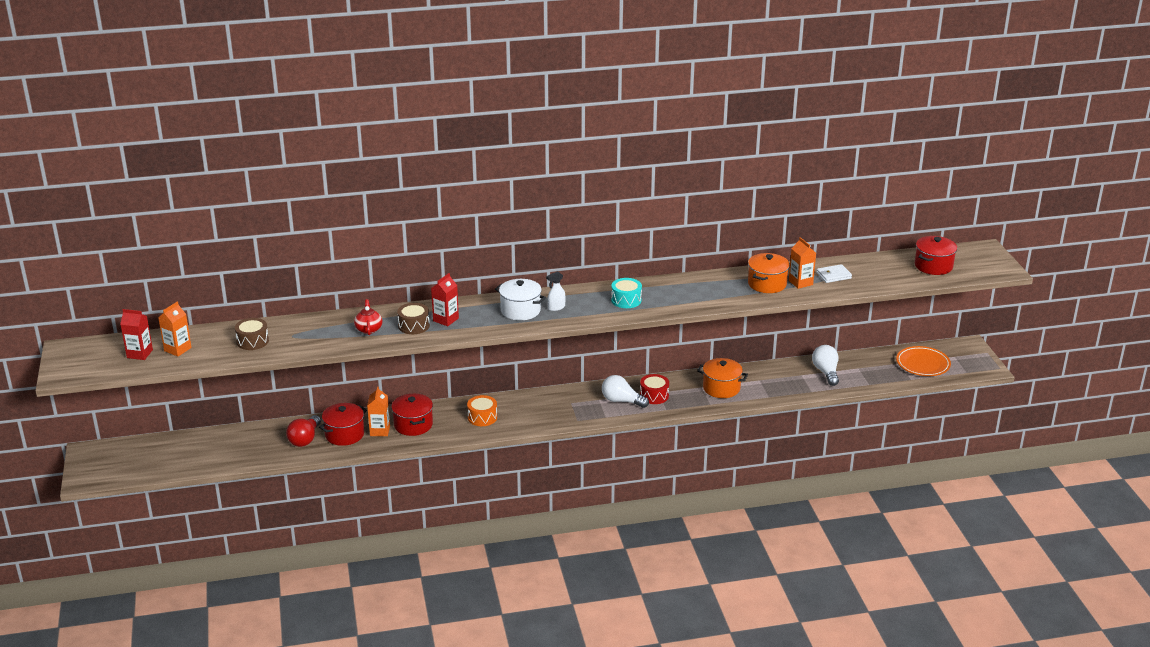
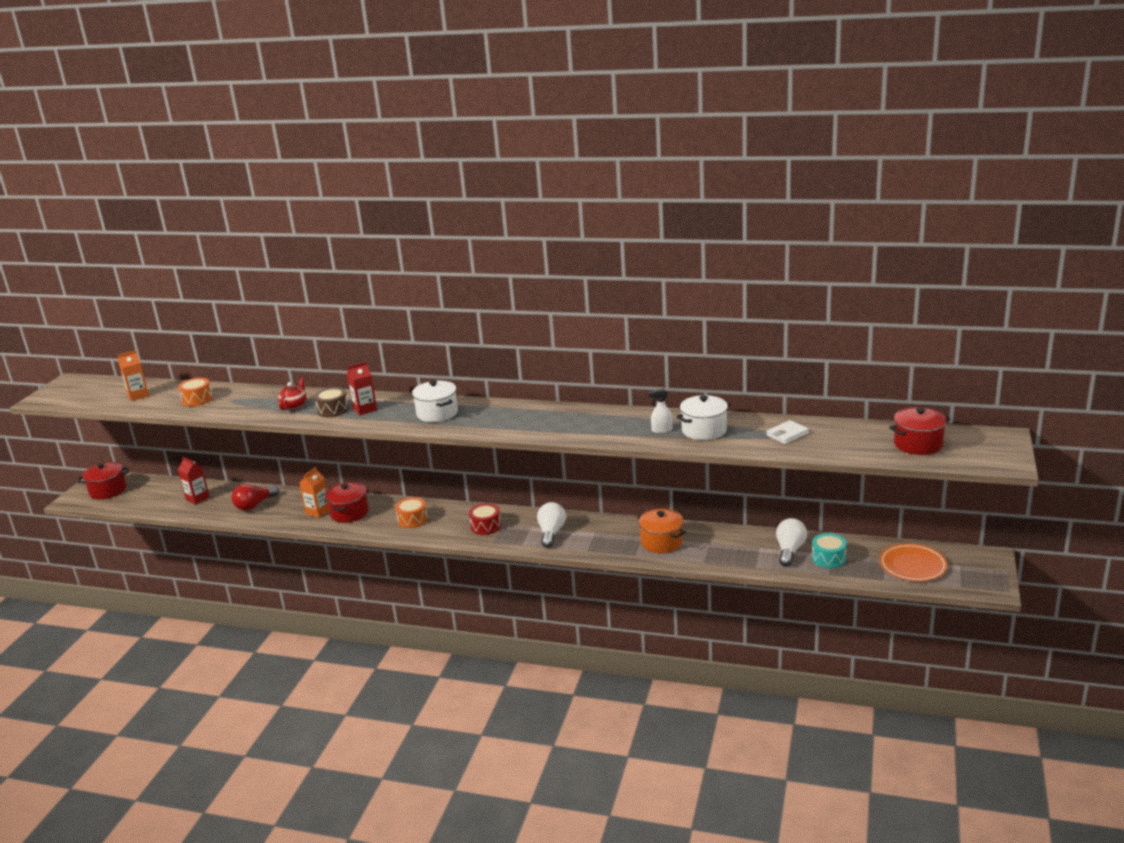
camera: 30 degrees right, 5 degrees down
(140, 354) = (109, 394): red carton -> red carton (197, 498)
(252, 341) = (197, 399): brown drum -> orange drum
(344, 434) = (288, 508): red pot -> red pot (108, 490)
(556, 307) = (472, 416): white spray bottle -> white spray bottle (661, 430)
(621, 401) = (551, 533): white light bulb -> white light bulb turned 45 degrees clockwise
(626, 300) = (544, 421): turquoise drum -> turquoise drum (828, 558)
(654, 396) = (587, 535): red drum -> red drum (486, 526)
(767, 284) = (704, 430): orange pot -> white pot
(800, 282) = (742, 435): orange carton -> none
(833, 275) = (787, 434): white wallet -> white wallet turned 45 degrees counterclockwise

